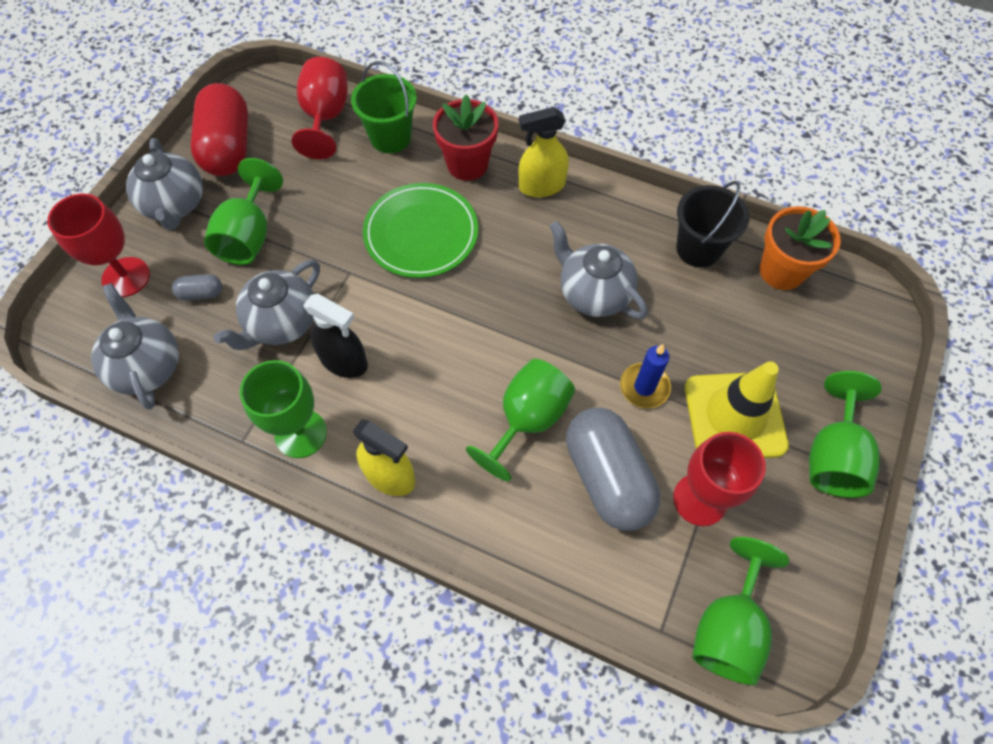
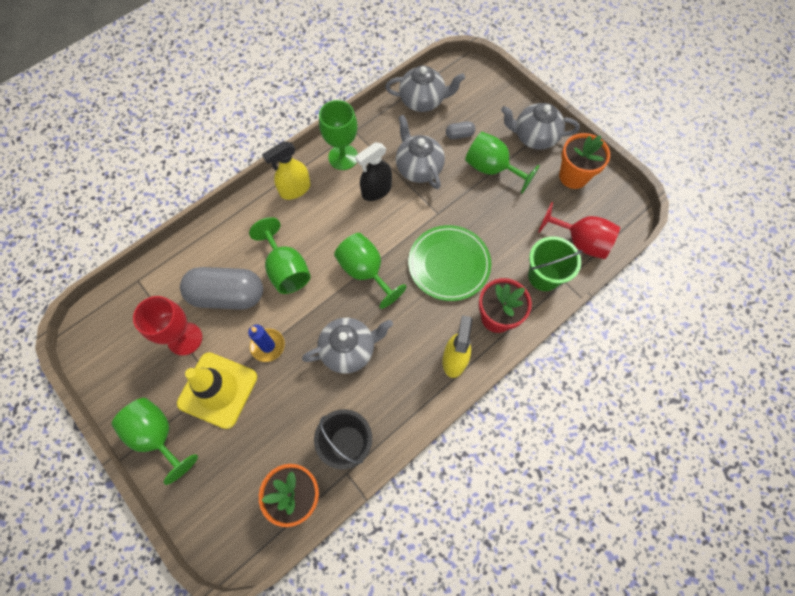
camera: 115 degrees right, 5 degrees up
(126, 277) = (489, 103): red goblet -> none
(201, 293) = (459, 135): grey capsule -> grey capsule turned 60 degrees clockwise
(228, 147) = (573, 176): red capsule -> orange flower pot
(728, 627) = (116, 314): green goblet -> green goblet (365, 271)

